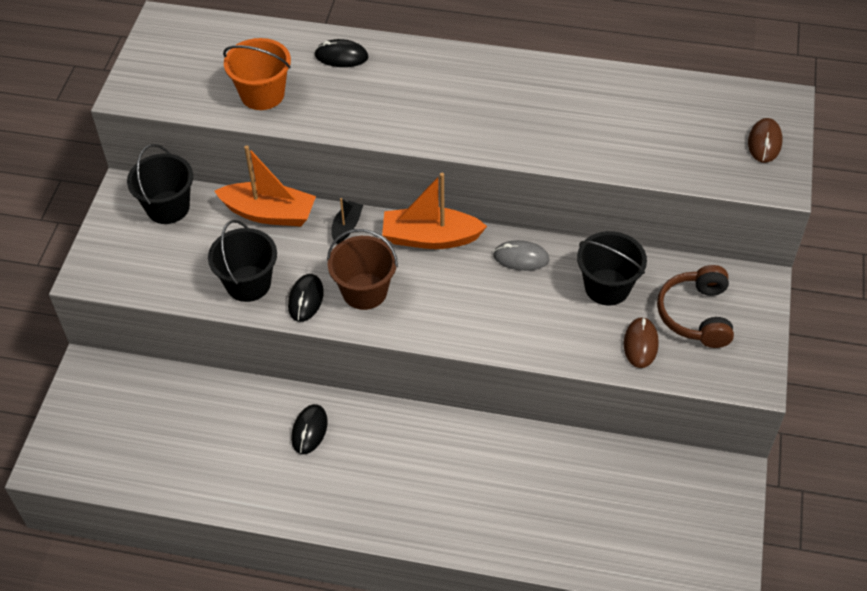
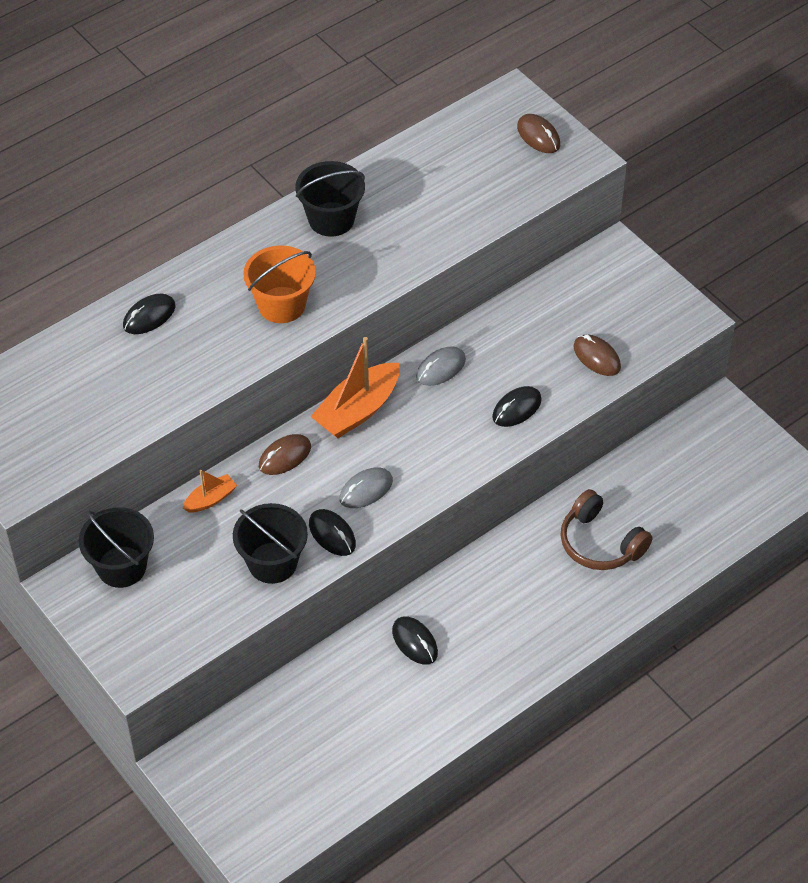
camera: 50 degrees left, 0 degrees up
(262, 94) = (131, 397): orange bucket -> orange bucket (281, 305)
(269, 213) = (210, 499): orange boat -> orange boat, size x0.52
(346, 227) = (285, 456): black boat -> brown mouse
(364, 291) = (366, 490): brown bucket -> grey mouse
(534, 328) = (516, 408): none -> black mouse
(607, 287) = (525, 337): black bucket -> black bucket (331, 219)
(696, 315) = (604, 306): brown headphones -> brown headphones (600, 543)

